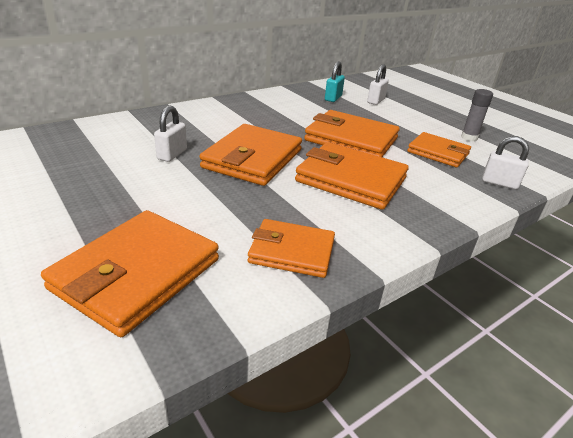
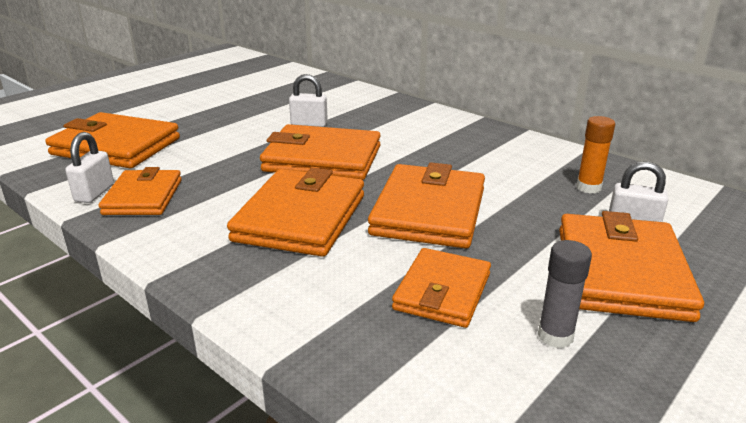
camera: 80 degrees right, 5 degrees down
(333, 98) = (588, 187): turquoise padlock -> orange glue stick
(417, 114) = (621, 272): none -> orange wallet
(499, 183) = (358, 358): white padlock -> white padlock (94, 193)

